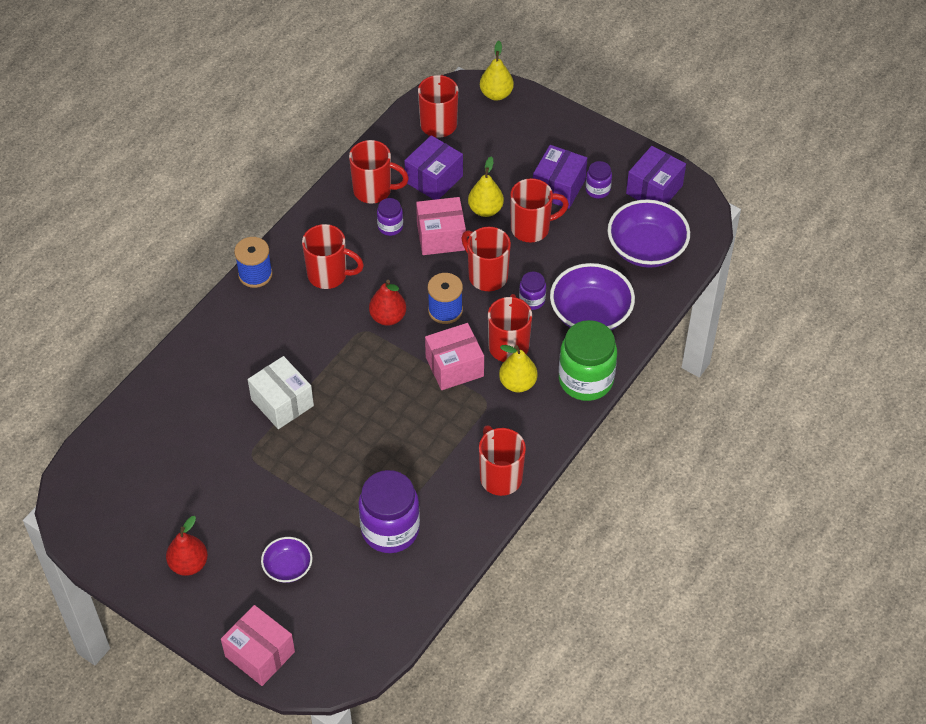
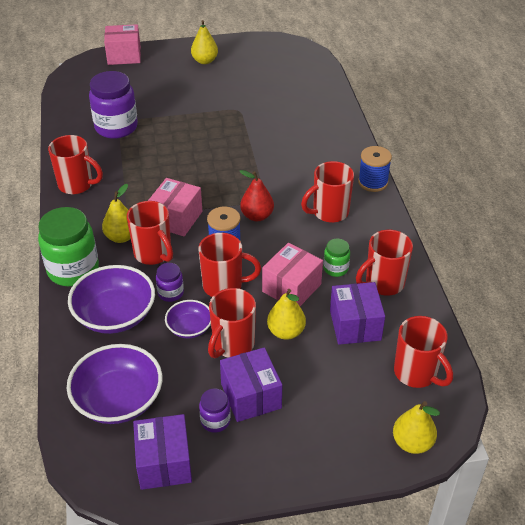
camera: 135 degrees right, 10 degrees down
(189, 564) = (205, 61): red pear -> yellow pear
(282, 402) = (256, 138): white box -> none
(288, 567) = (153, 86): purple bowl -> purple bowl (189, 328)
(390, 227) = (335, 268): purple jar -> green jar

